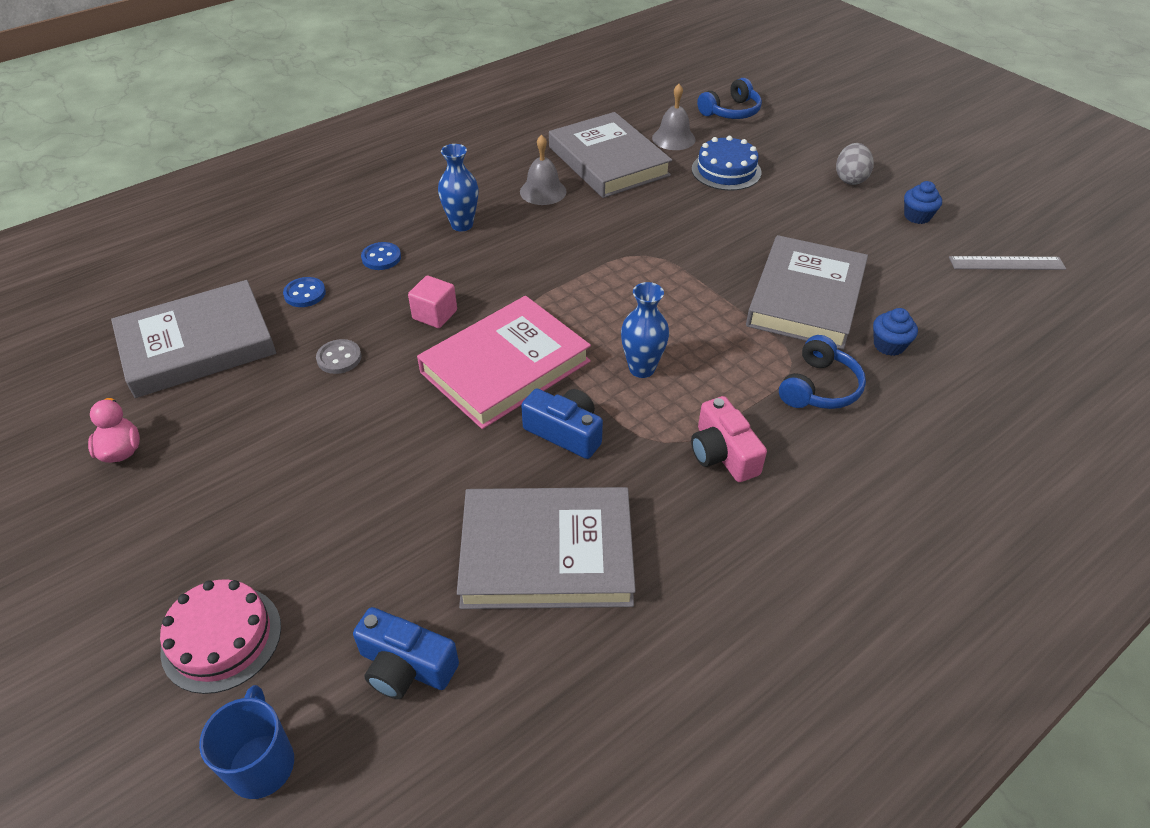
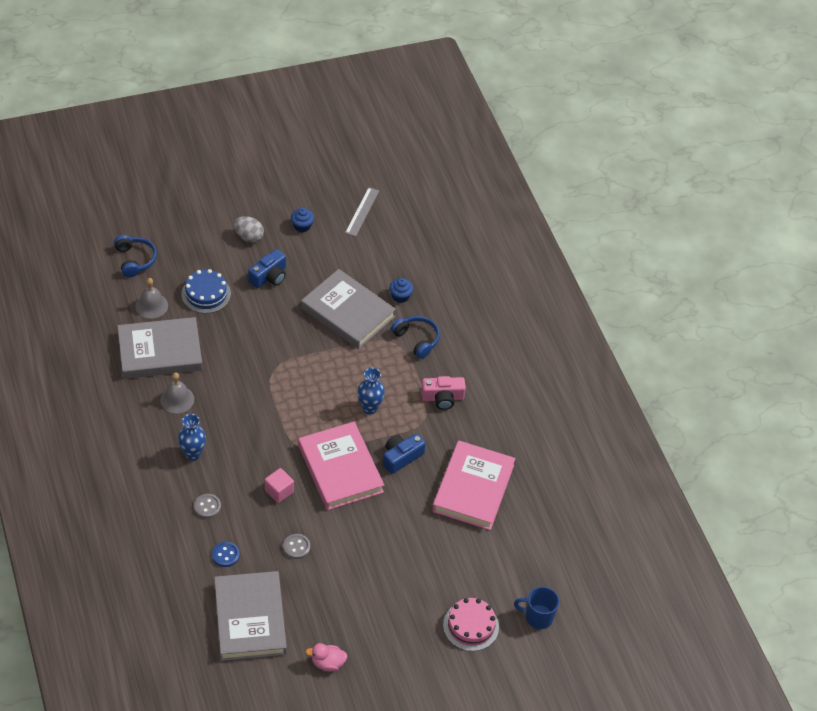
camera: 75 degrees left, 5 degrees up
(381, 258) = (207, 506): blue button -> grey button
(406, 666) = (511, 557): blue camera -> blue camera (269, 276)
(547, 553) = (473, 488): grey book -> pink book

